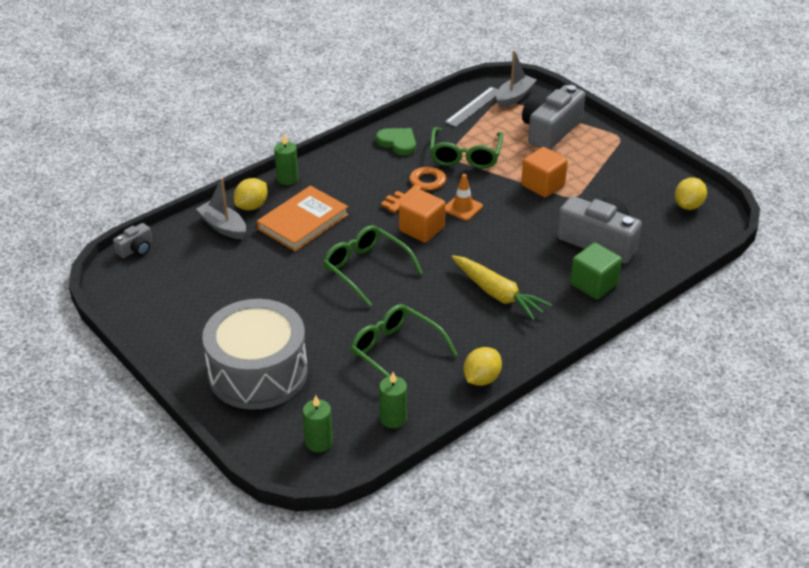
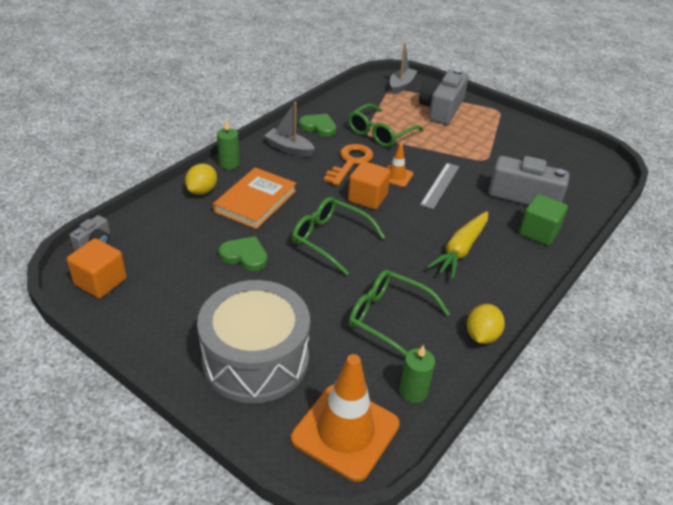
camera: 15 degrees left, 0 degrees up
(223, 227) = (179, 212): grey boat -> grey boat (289, 149)
(275, 277) = (245, 256): none -> green heart
(319, 442) = (345, 431): green candle -> orange traffic cone
(465, 155) = (380, 133): green glasses -> green glasses turned 45 degrees clockwise
(473, 106) = (371, 95): grey ruler -> grey ruler (440, 185)
(498, 294) = (460, 250): yellow carrot -> yellow carrot turned 90 degrees clockwise
(543, 185) = (455, 152): orange cube -> orange cube (100, 282)
(688, 205) = (580, 159): yellow lemon -> none

